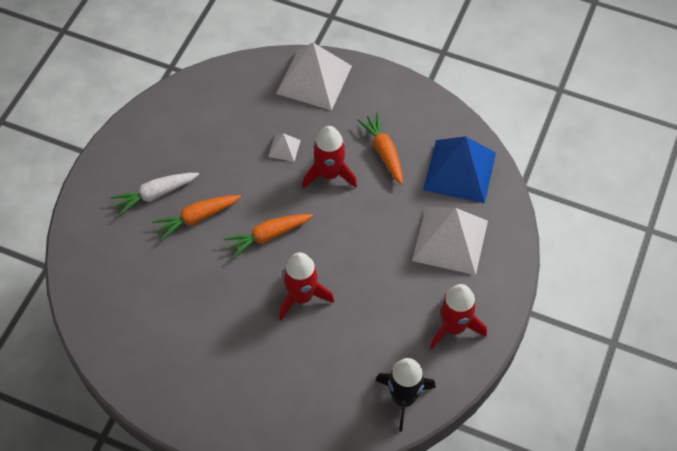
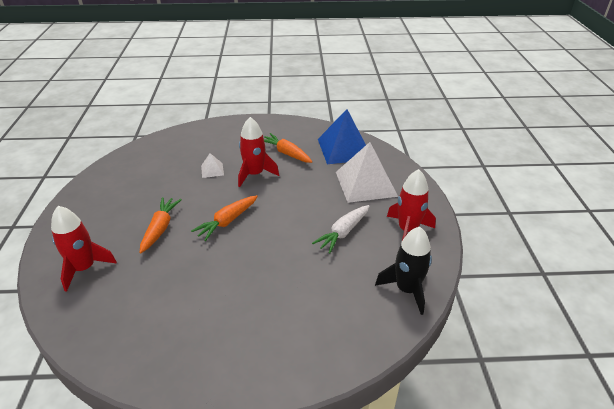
camera: 25 degrees left, 20 degrees down
(155, 194) = (116, 224): white carrot -> white carrot (343, 232)
(197, 218) = (160, 228): orange carrot -> orange carrot turned 150 degrees clockwise
(301, 296) = (277, 250): red rocket -> red rocket (84, 268)
(314, 79) = (215, 132): white pyramid -> none

